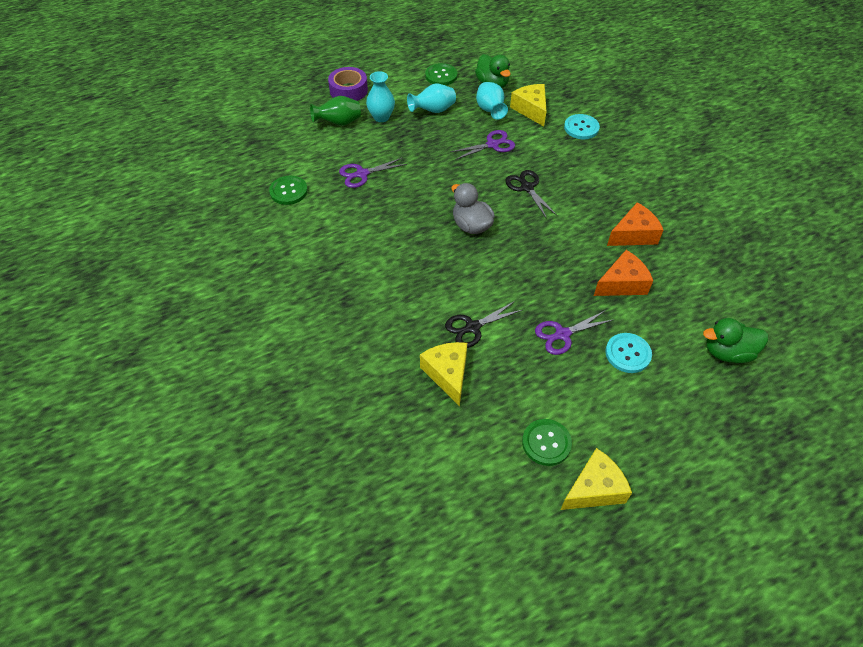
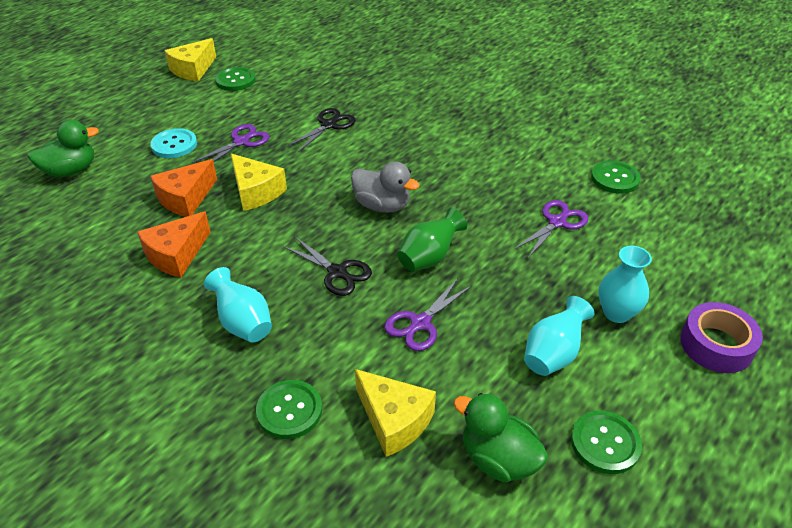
camera: 155 degrees right, 10 degrees down
(339, 123) = (663, 281): green vase -> green vase (429, 258)
(447, 374) = (333, 94): yellow cheese -> yellow cheese (256, 192)
(490, 111) = (462, 389): turquoise vase -> turquoise vase (243, 323)
(581, 128) = (289, 410): turquoise button -> green button

